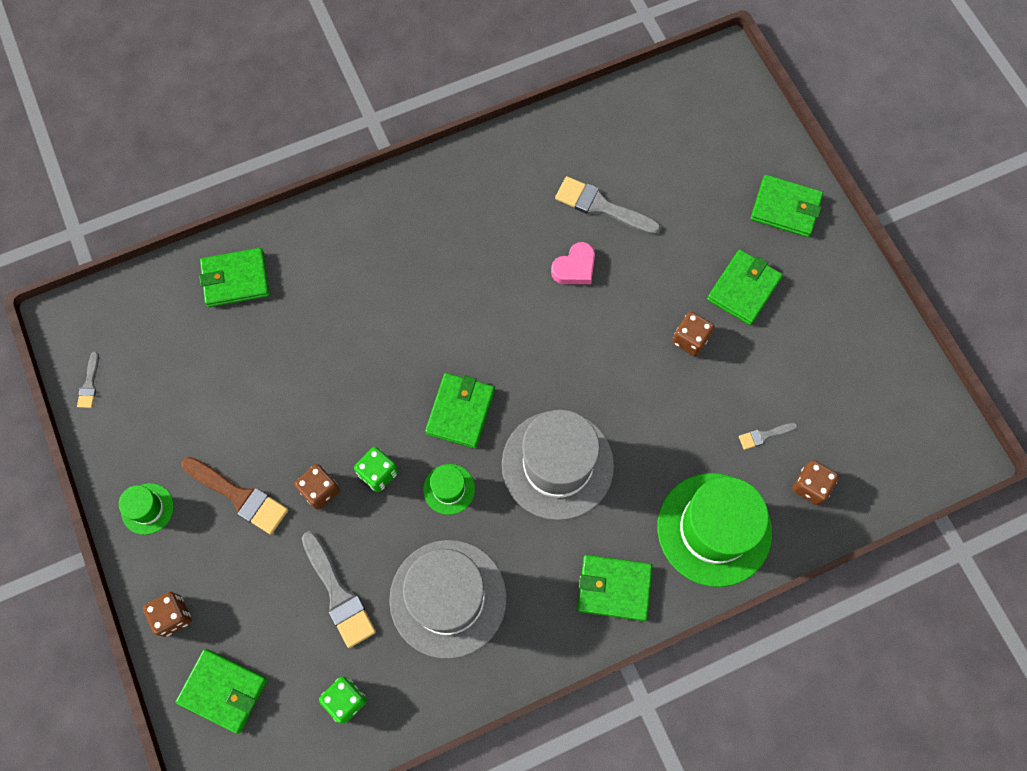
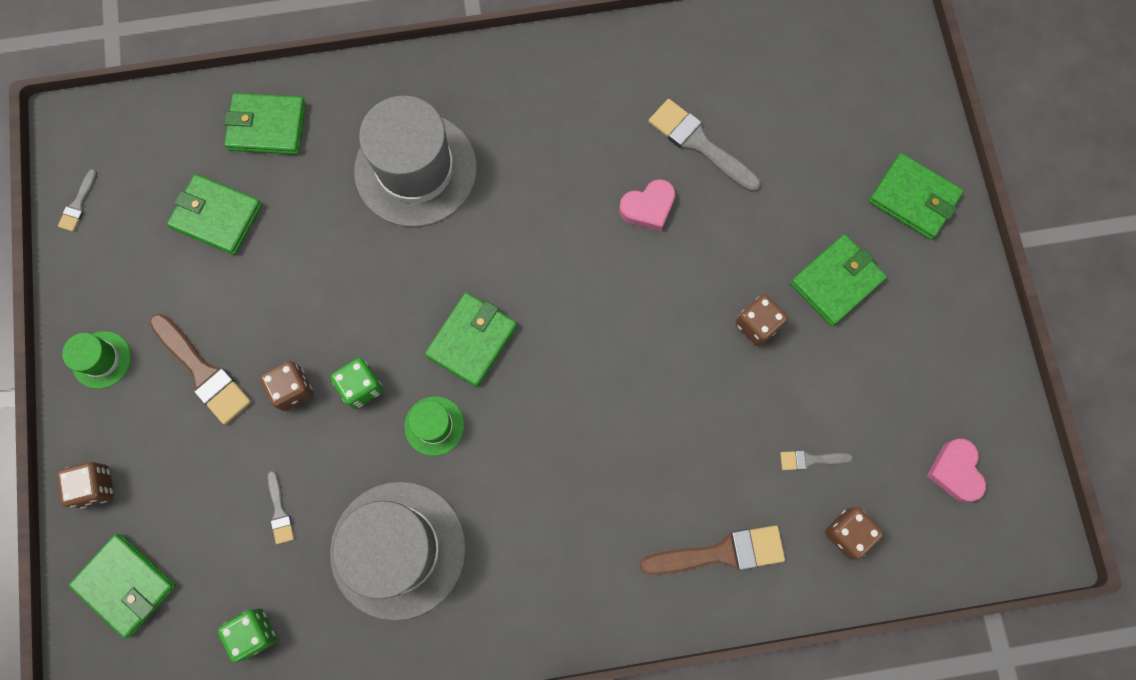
camera: 15 degrees right, 5 degrees up
(338, 594) = (280, 511): grey brush -> grey brush, size x0.51
(557, 464) = (563, 430): grey hat -> grey hat (415, 169)
(614, 588) = (587, 589): green wallet -> green wallet (217, 216)
(714, 529) = (721, 553): green hat -> brown brush
(881, 414) = (955, 471): none -> pink heart

